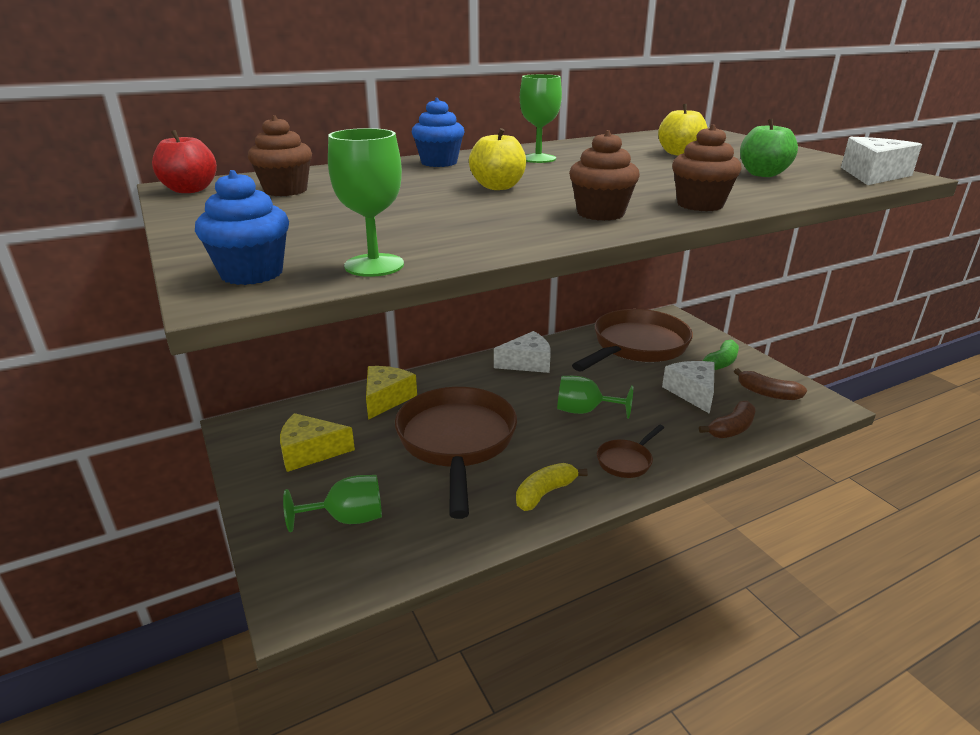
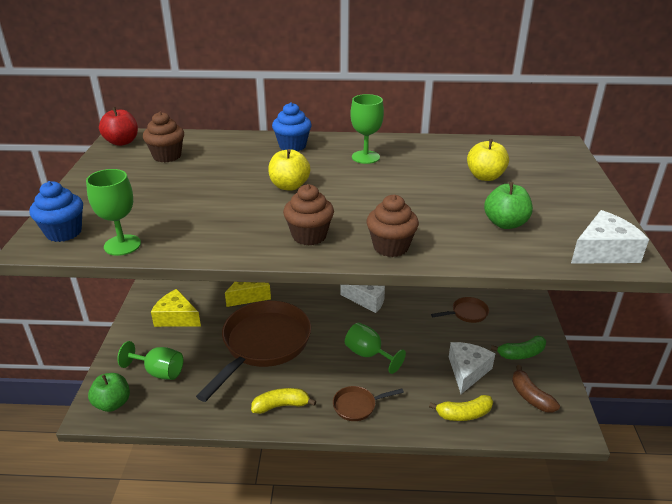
camera: 30 degrees right, 5 degrees up
(315, 582) = (113, 403): none -> green apple
(636, 346) = (467, 313): brown pan -> brown pan, size x0.43
(731, 428) = (464, 414): brown banana -> yellow banana

